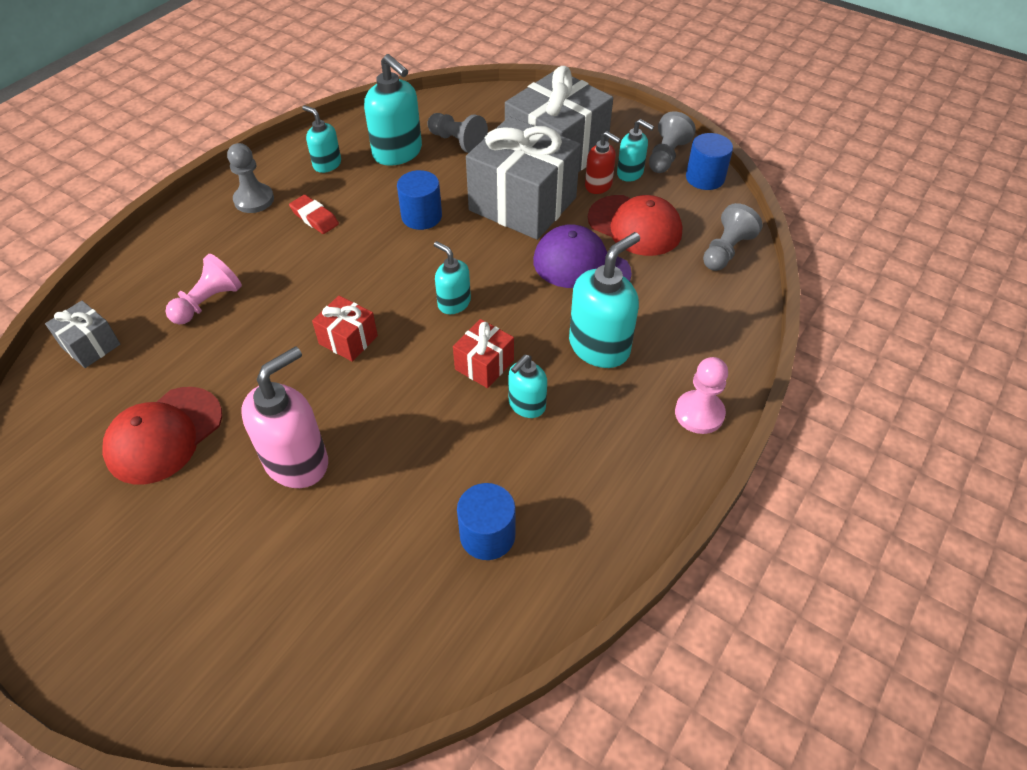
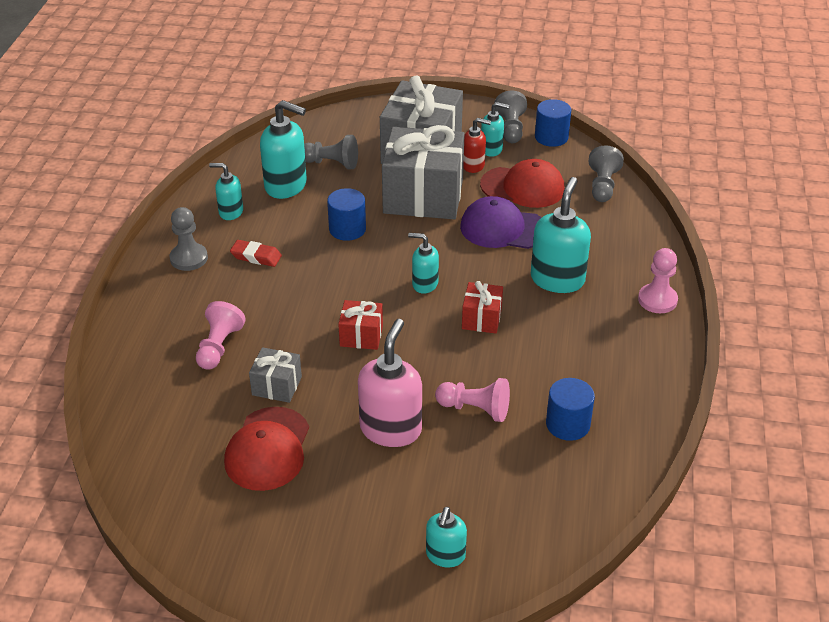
camera: 25 degrees left, 10 degrees down
(91, 345) = (143, 410): grey gift -> grey gift (277, 386)
(400, 473) = (475, 409): none -> pink pawn
(526, 405) = (533, 335): turquoise soap dispenser -> turquoise soap dispenser (445, 555)

